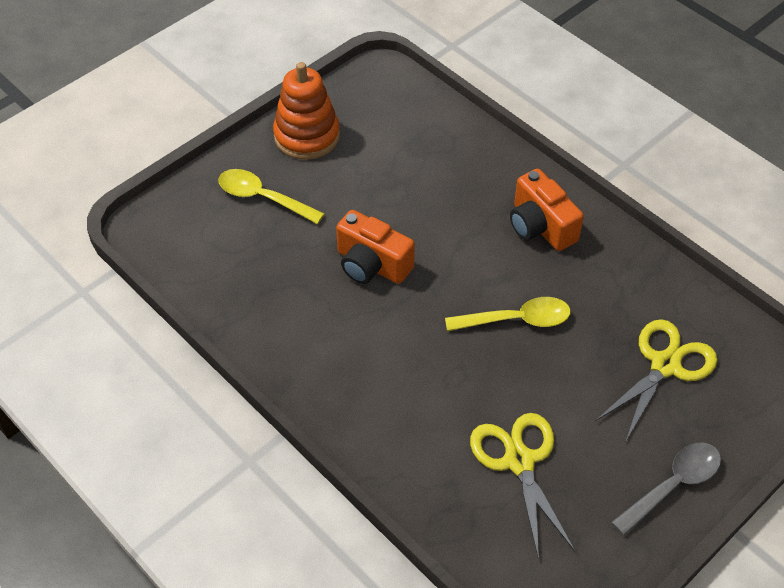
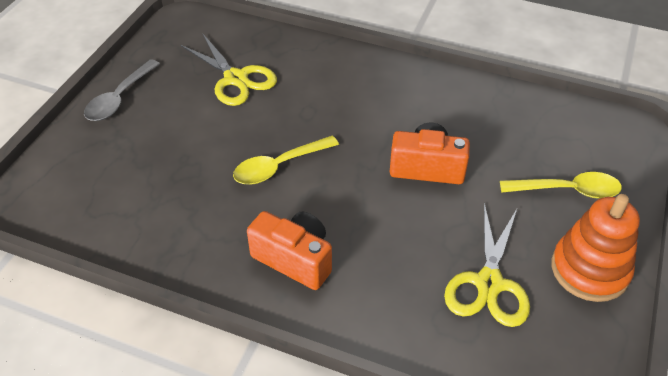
camera: 155 degrees right, 5 degrees down
(665, 365) = (139, 174): yellow scissors -> yellow scissors (488, 283)

